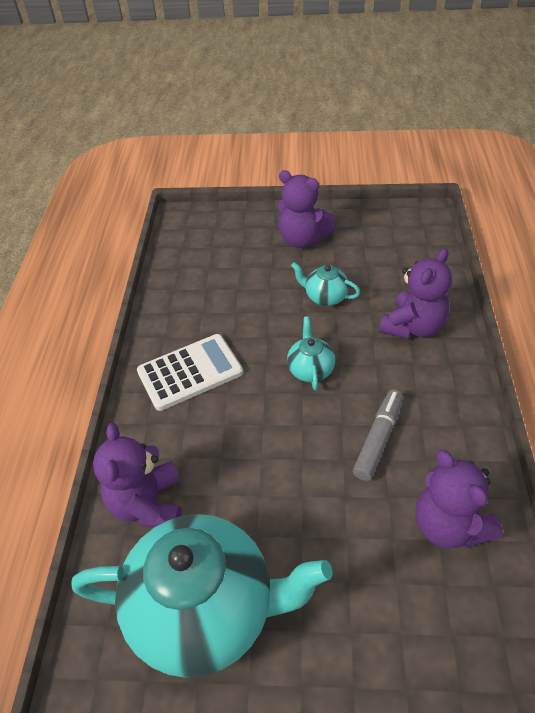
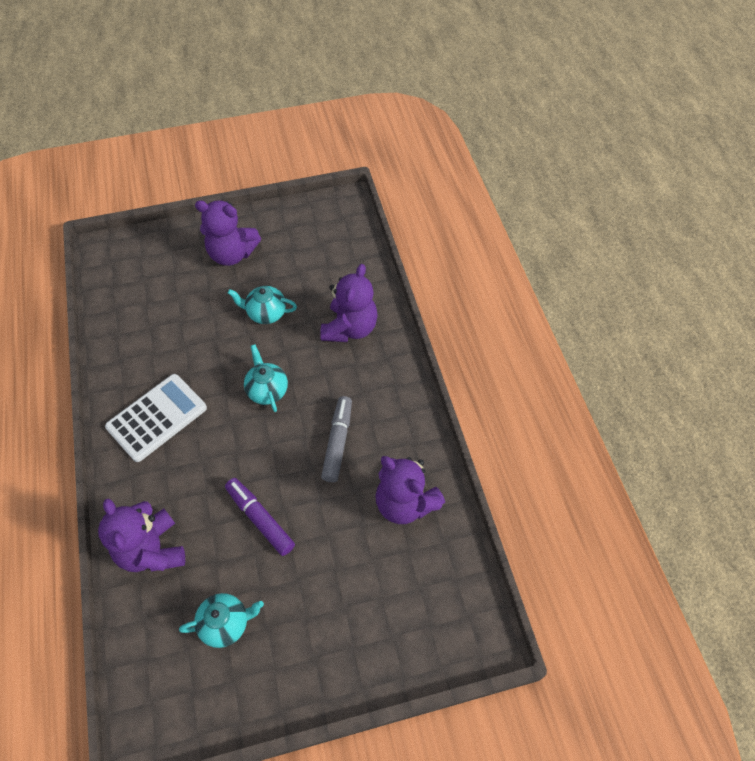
camera: 20 degrees left, 10 degrees up
(206, 610) = (226, 623): turquoise teapot -> turquoise teapot, size x0.43
(273, 501) = (260, 519): none -> purple marker

